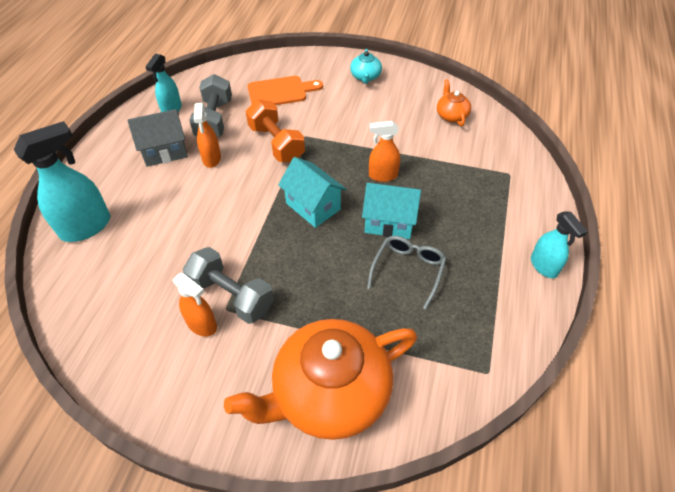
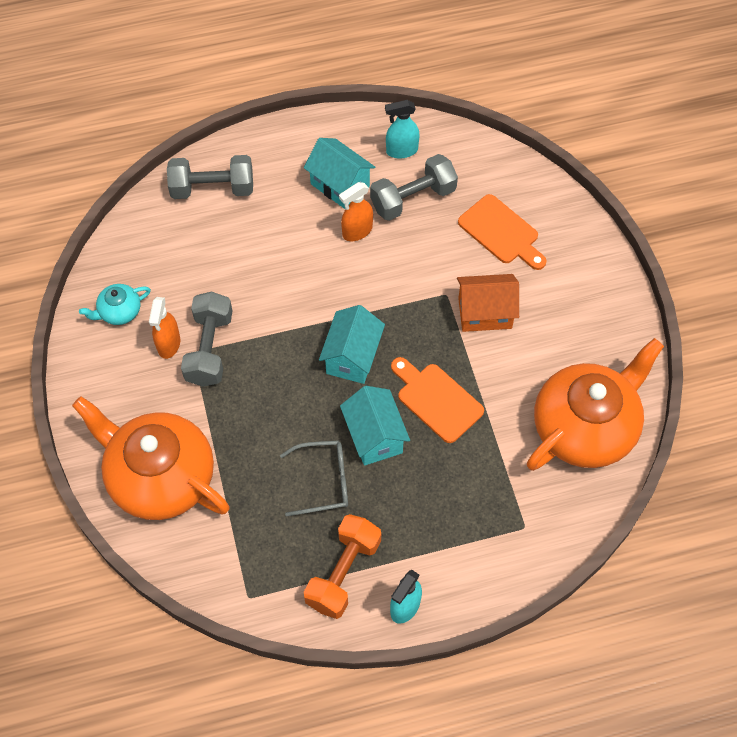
camera: 60 degrees right, 10 degrees up
(86, 227) = (212, 188): turquoise spray bottle -> grey dumbbell
(165, 151) = (340, 185): grey house -> turquoise house
(276, 143) = (417, 275): orange dumbbell -> orange dumbbell (343, 573)
(334, 124) = (485, 313): none -> orange house
(365, 77) = (591, 303): turquoise teapot -> turquoise teapot (119, 312)
(382, 175) = (437, 400): orange spray bottle -> orange cutting board
(451, 115) = (585, 427): orange teapot -> orange teapot, size x2.33

